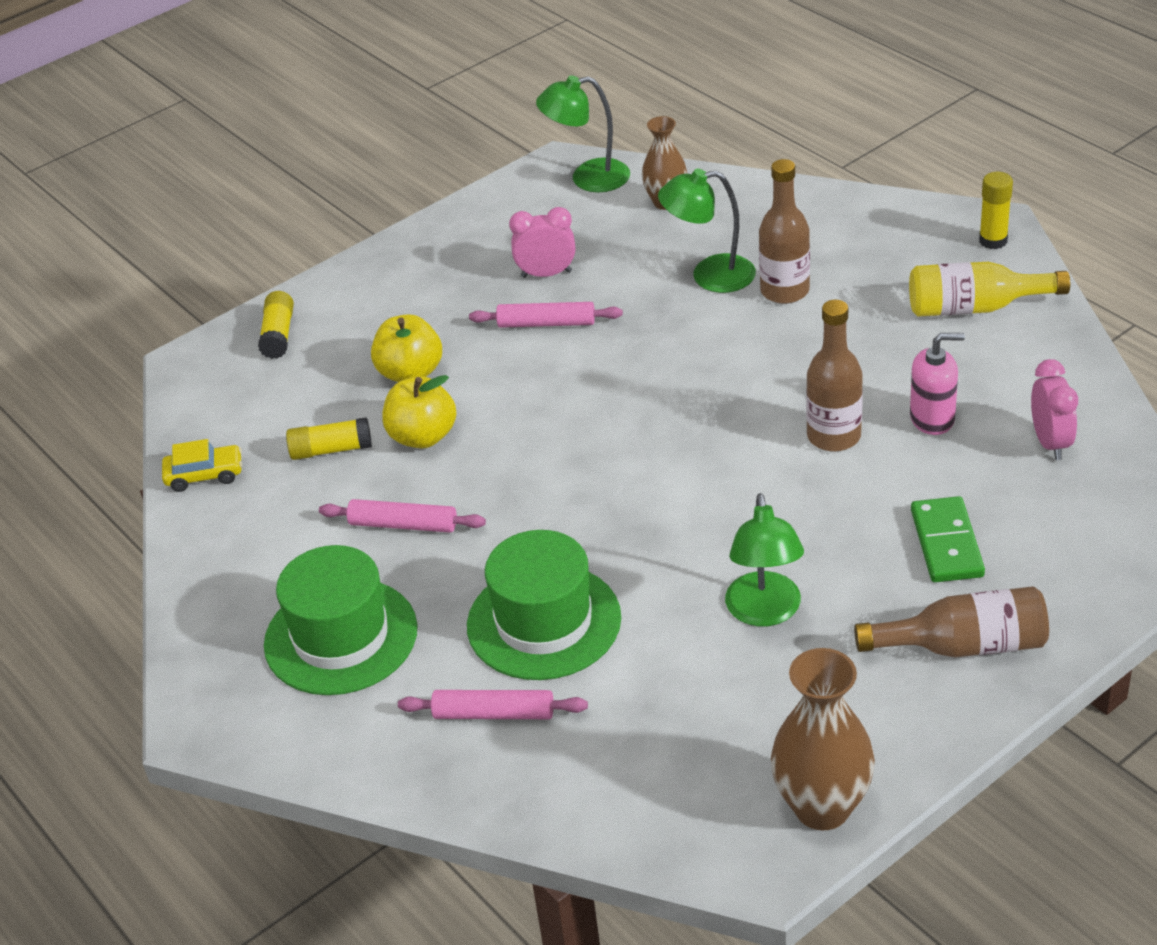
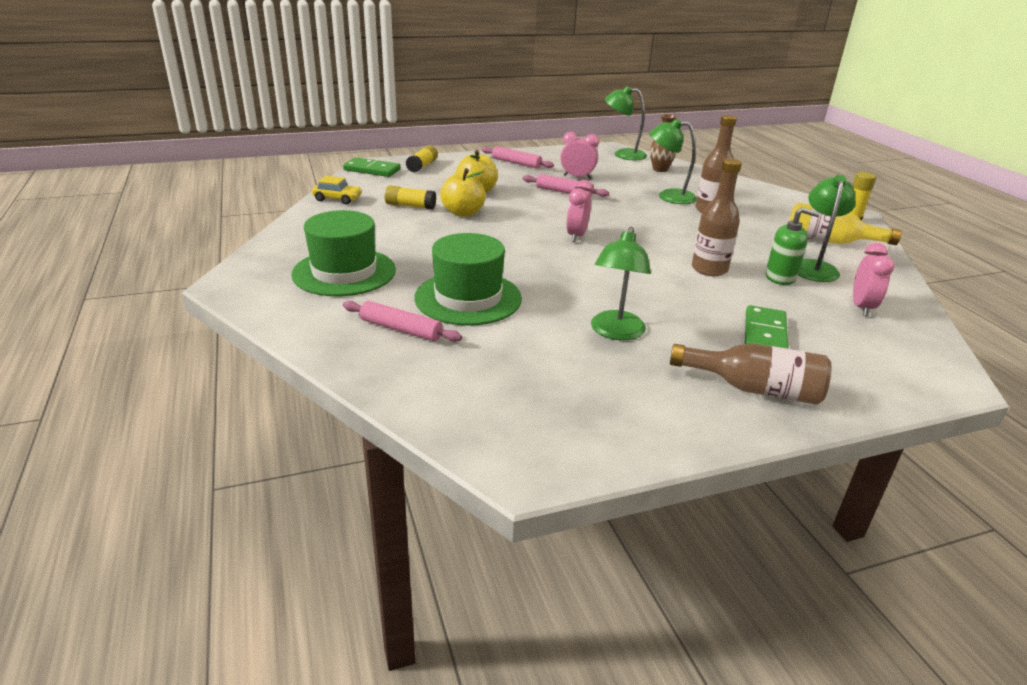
camera: 15 degrees right, 10 degrees down
(203, 377) = (372, 170): none -> green domino
(403, 524) = (422, 240): pink rolling pin -> pink rolling pin (516, 163)
(620, 429) = (576, 236): none -> pink clock
(822, 807) = (592, 448): brown vase -> none
(932, 418) = (780, 277): pink soap dispenser -> green soap dispenser
(970, 377) = (814, 267): none -> green lamp

